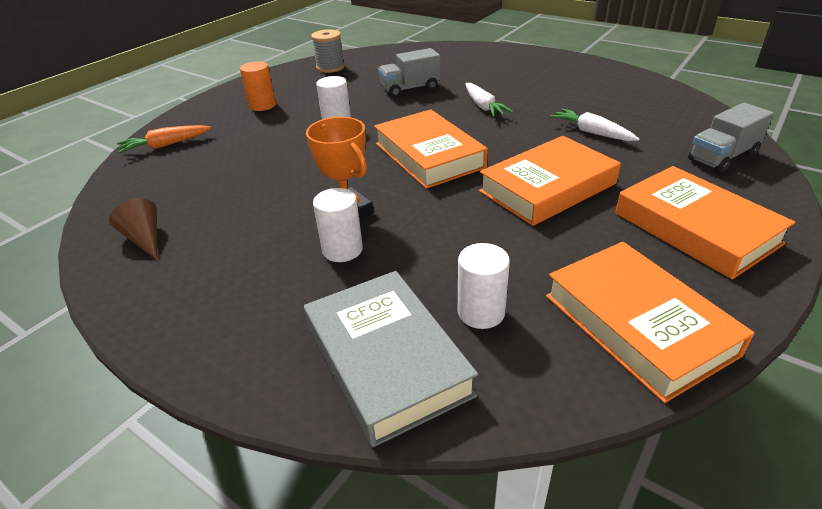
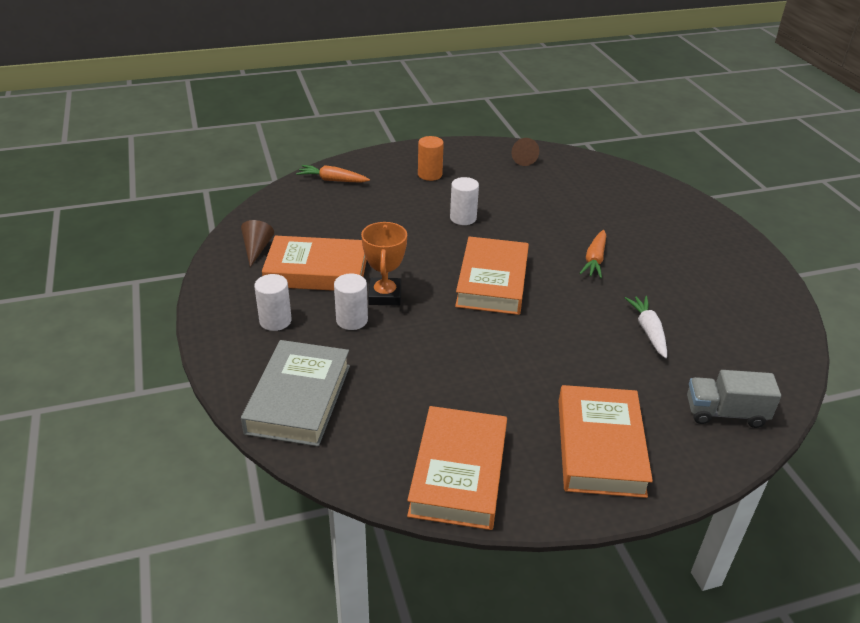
camera: 35 degrees right, 0 degrees up
(330, 67) = (522, 159): grey spool -> brown cone
(410, 88) = (559, 212): grey truck -> none
(481, 312) = (379, 407): white cylinder -> white cylinder (275, 321)
(483, 106) = (594, 260): white carrot -> orange carrot
(548, 188) = (540, 355): orange book -> orange book (317, 271)

